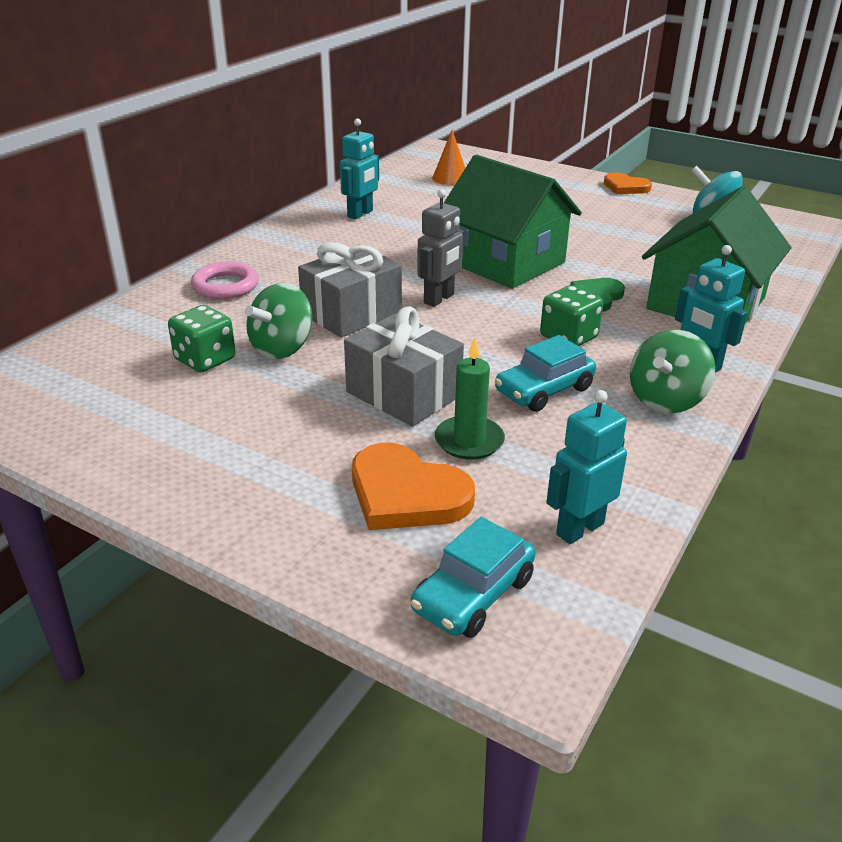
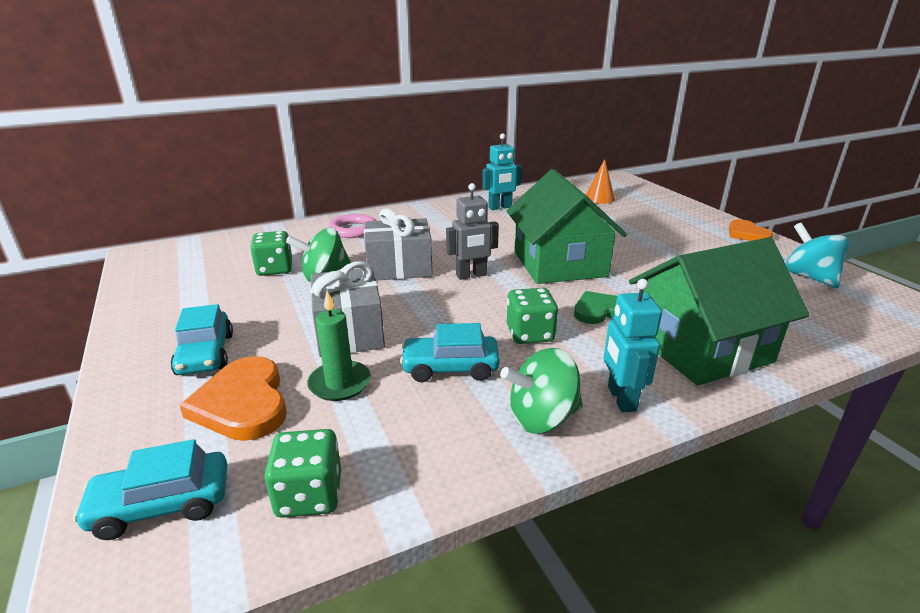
camera: 35 degrees right, 5 degrees down
(286, 471) = (206, 354): none -> turquoise car
(579, 529) = (309, 495): turquoise robot -> green dice

